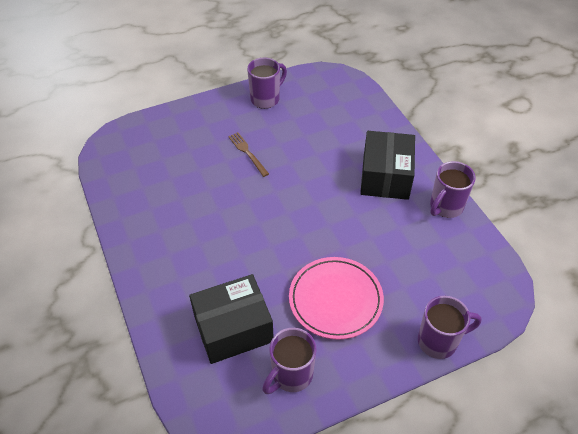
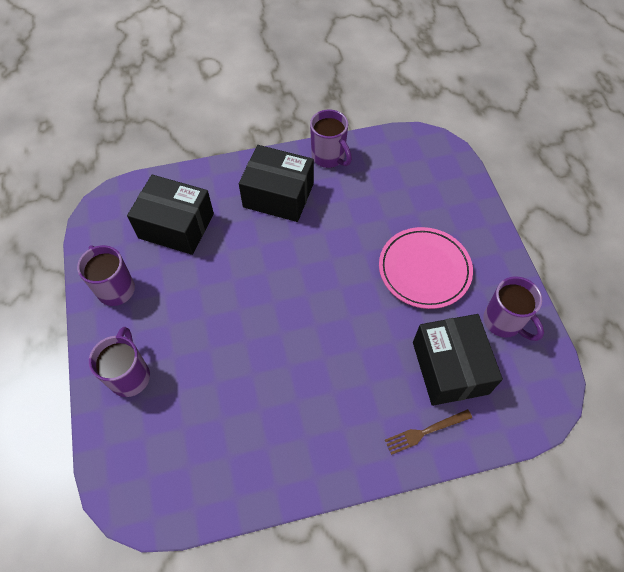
camera: 80 degrees left, 10 degrees up
(247, 153) = (204, 322): brown fork -> brown fork (425, 431)
(331, 119) = (176, 226): none -> black box
(439, 341) = (474, 200): purple mug -> purple mug (130, 375)

